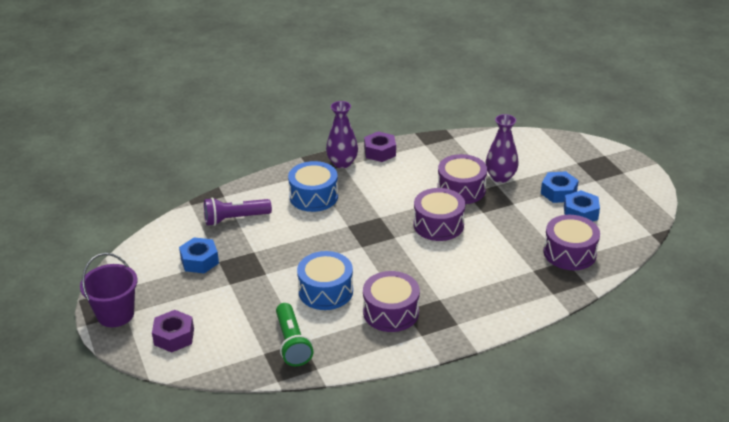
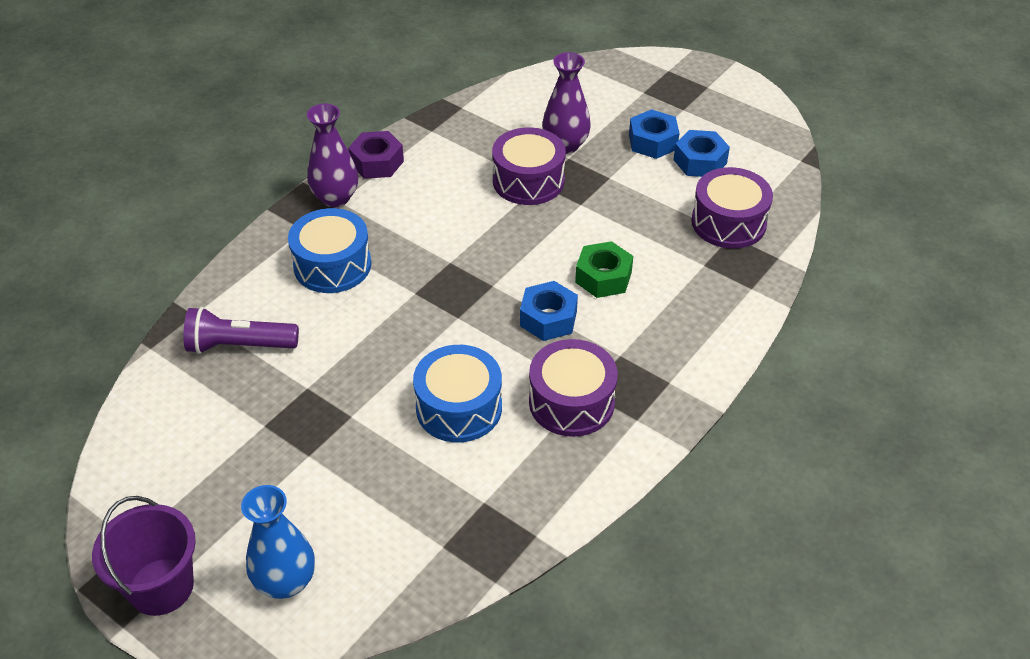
camera: 30 degrees left, 10 degrees up
(174, 336) = (286, 582): purple nut -> blue vase
(199, 261) = (234, 437): blue nut -> blue nut (548, 318)
(235, 219) = (239, 345): purple flashlight -> purple flashlight turned 45 degrees clockwise
(292, 343) = (472, 511): green flashlight -> none
(438, 225) = (537, 244): purple drum -> none
(464, 255) = (603, 277): none -> green nut

